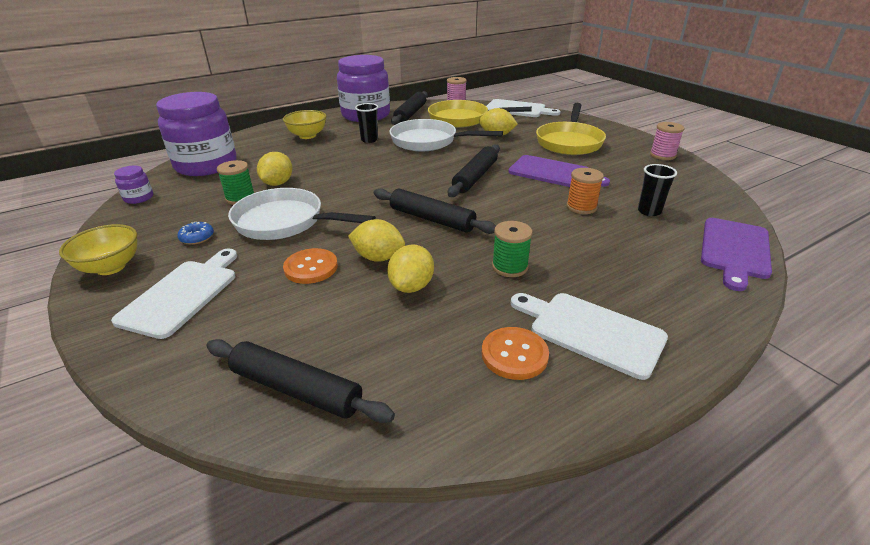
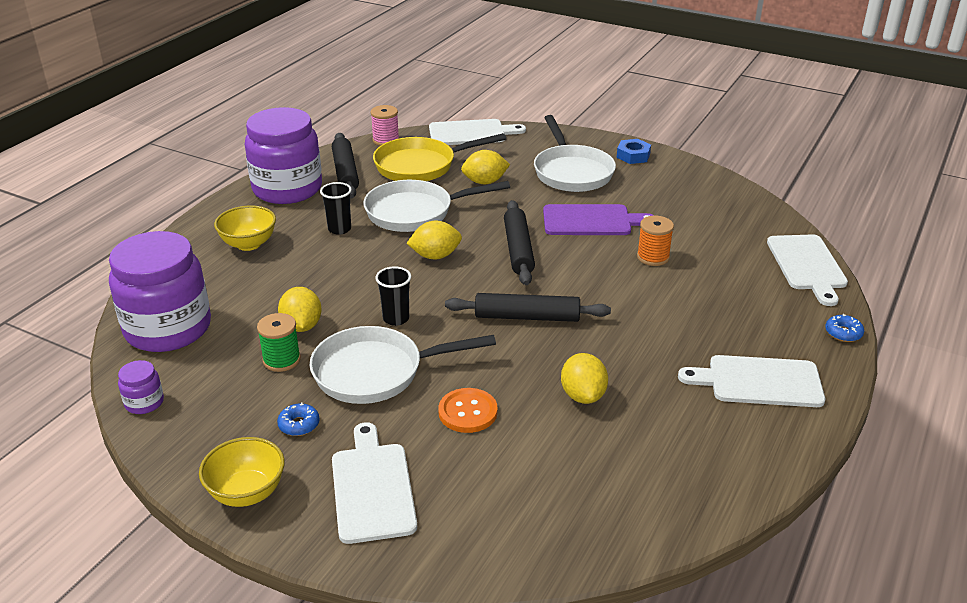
camera: 30 degrees left, 0 degrees up
(296, 389) = (587, 520): black rolling pin -> none
(378, 257) = (521, 378): yellow lemon -> yellow lemon (435, 256)
(509, 267) = (647, 345): green spool -> none
(514, 354) = (721, 423): orange button -> none
(569, 142) = (571, 172): yellow pan -> white pan
(631, 142) = (633, 156): none -> blue nut
(649, 211) = (714, 244): black cup -> black cup (396, 318)
(662, 155) = (675, 167): pink spool -> none
(729, 318) = (843, 333): none -> blue donut
(735, 250) = (807, 265): purple cutting board -> white cutting board

